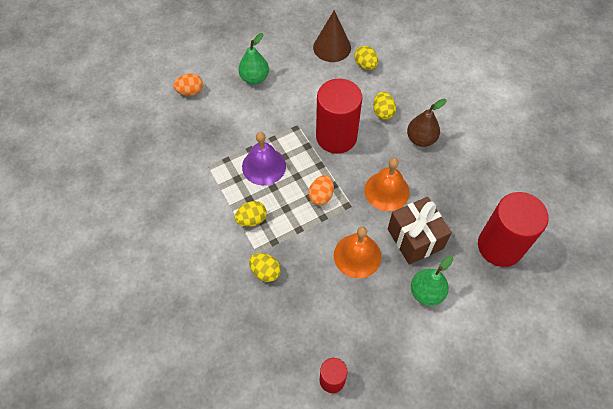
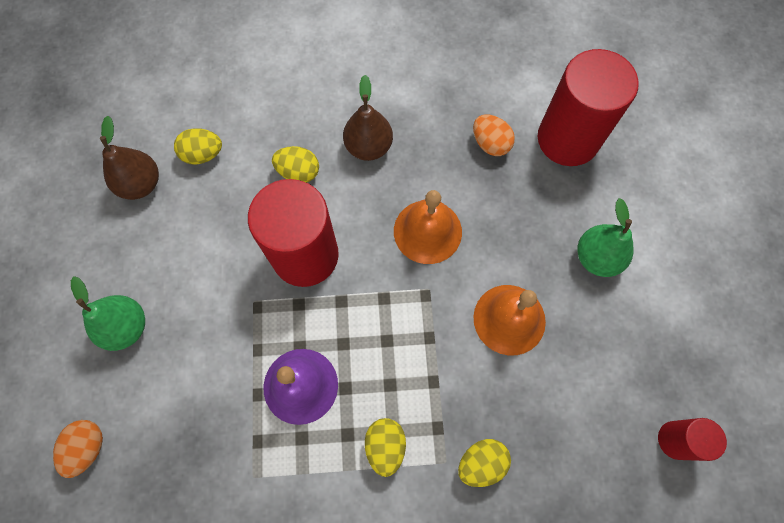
camera: 65 degrees left, 10 degrees up
(321, 196) = (393, 324): orange egg -> orange egg (490, 144)
(332, 47) = (141, 184): brown cone -> brown pear
(415, 239) = (515, 232): brown gift -> none

